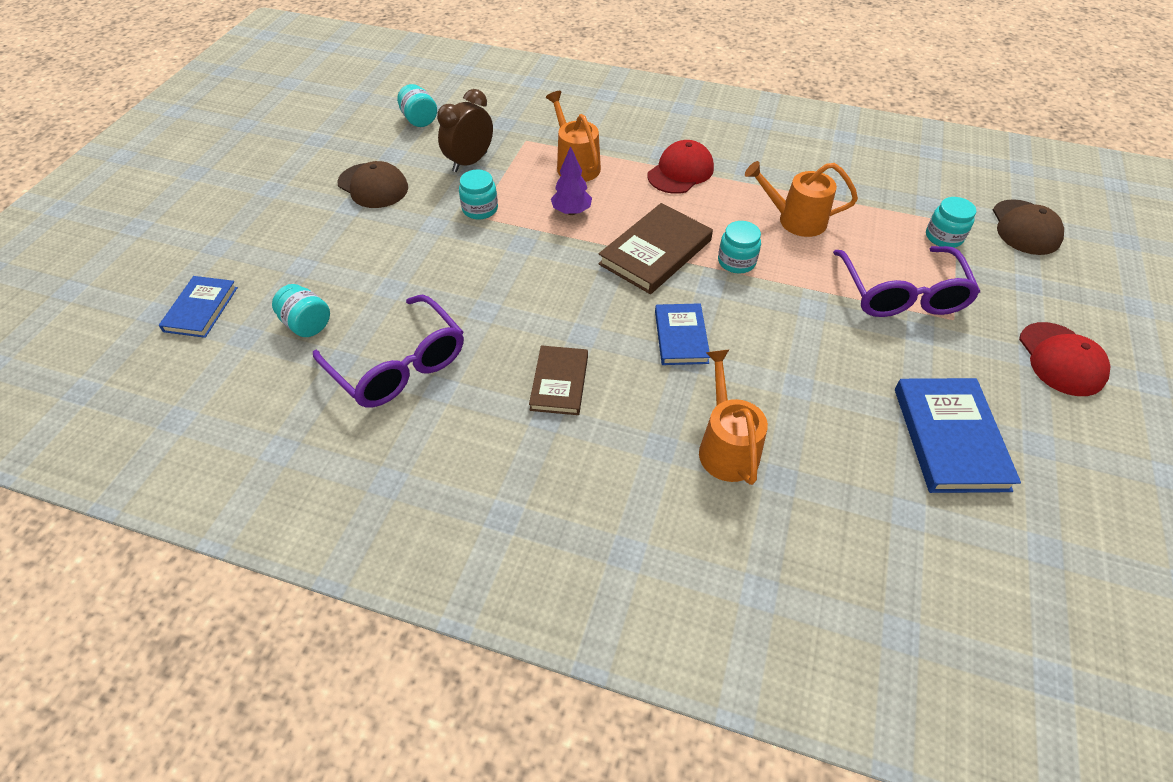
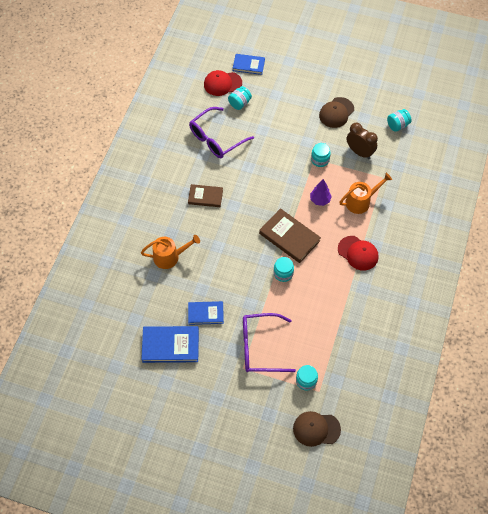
camera: 90 degrees right, 10 degrees up
(681, 337) = (231, 244): blue book -> blue book (205, 313)
(795, 220) = (317, 306): orange watering can -> none
(1061, 359) = (215, 411): red cap -> red cap (222, 84)

